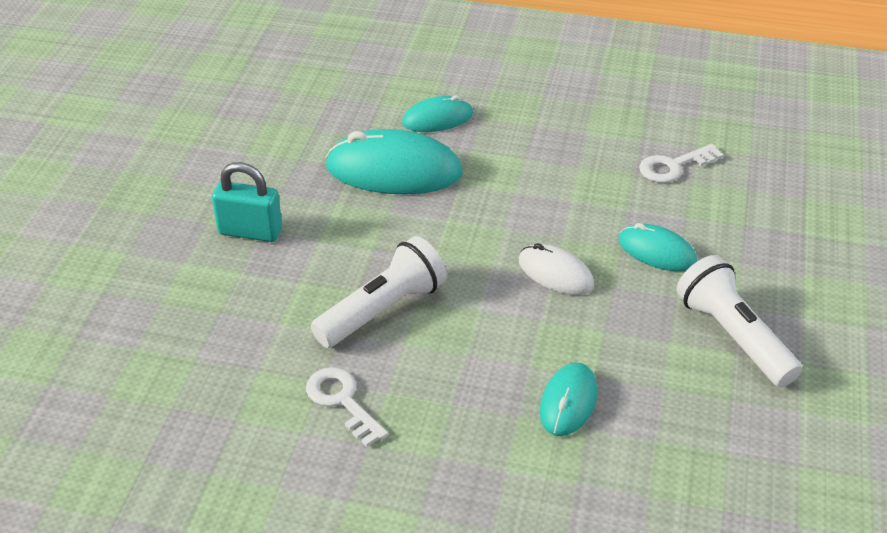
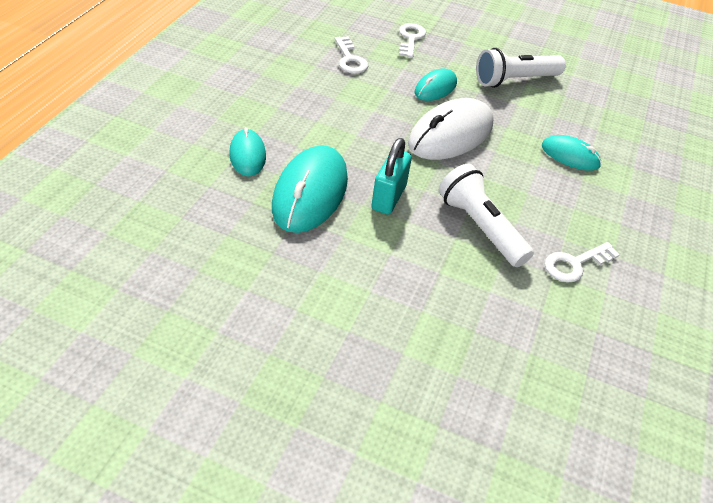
camera: 85 degrees left, 5 degrees up
(250, 231) = (370, 298): turquoise padlock -> turquoise padlock (388, 197)
(555, 273) = (451, 134): white mouse -> white mouse, size x1.77
(769, 216) = (410, 39): none -> white key

